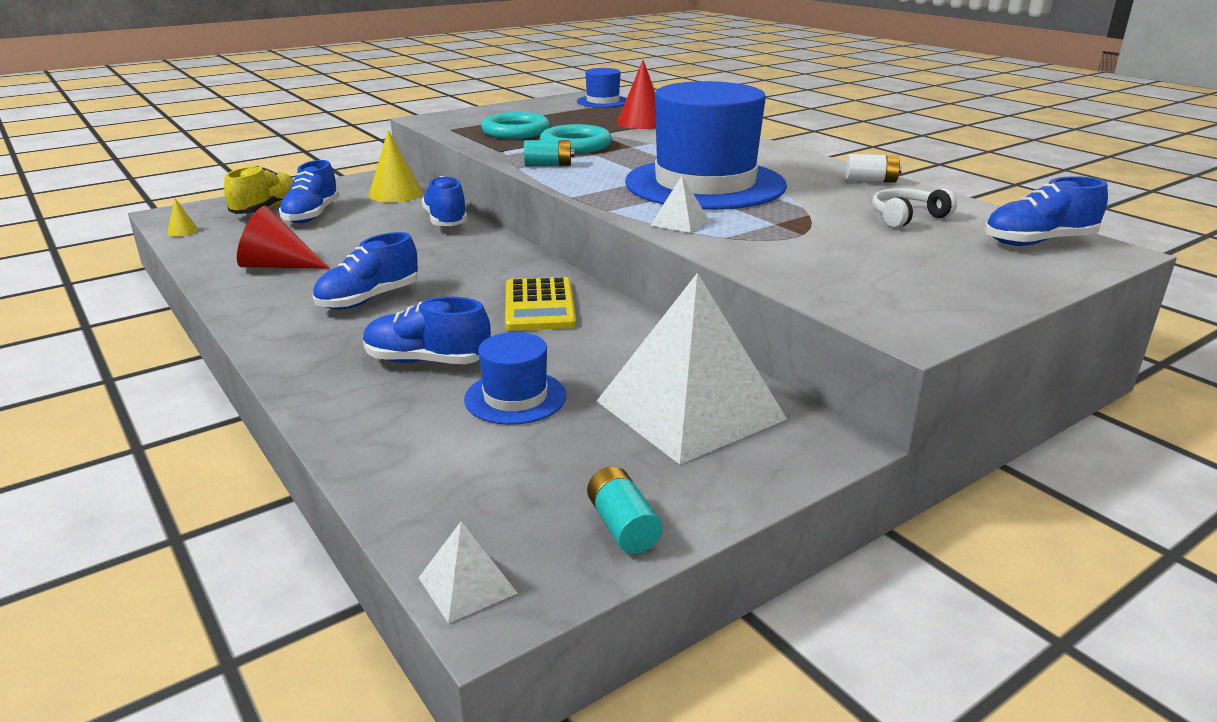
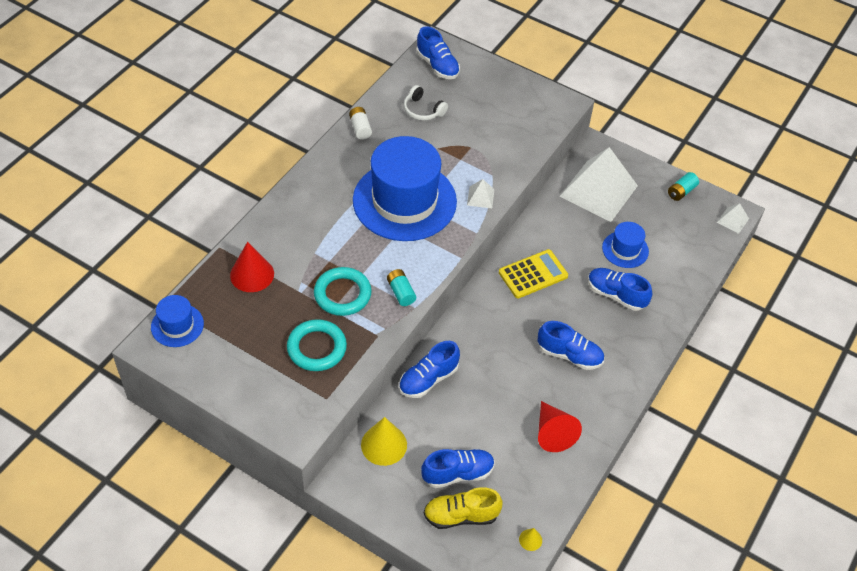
camera: 115 degrees left, 25 degrees up
(427, 361) = (616, 295): blue shoe -> blue shoe turned 135 degrees clockwise

